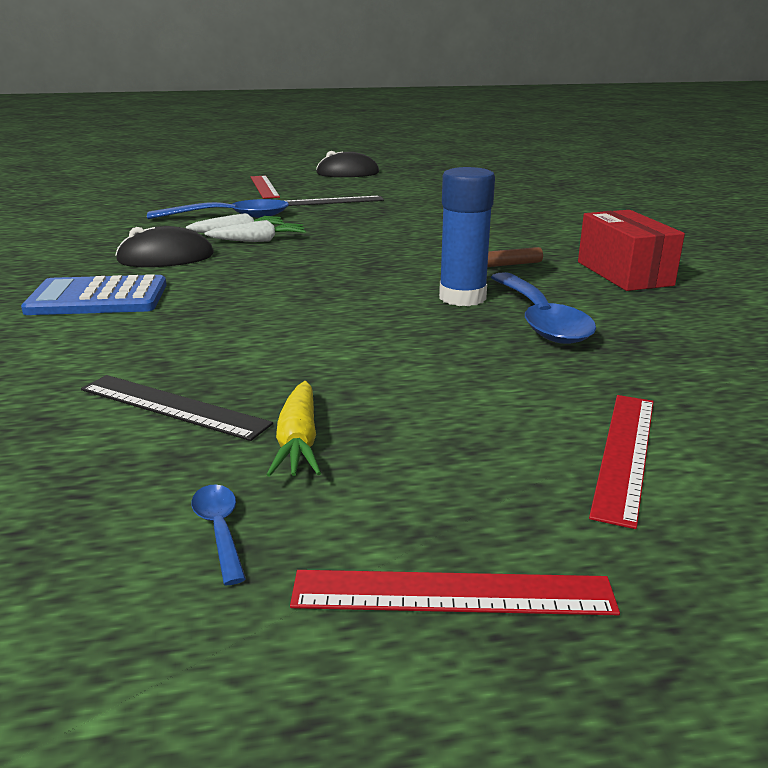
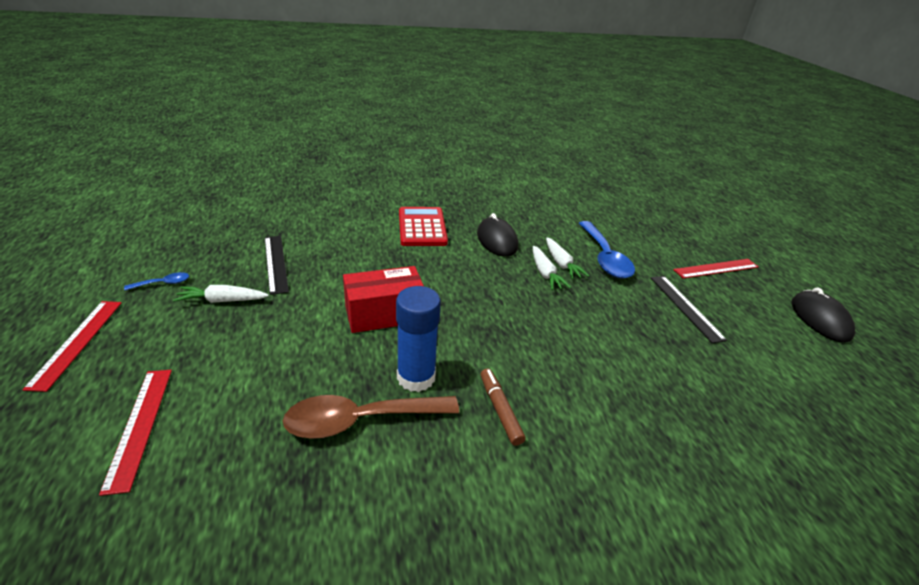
camera: 85 degrees right, 10 degrees up
(98, 298) = (422, 227): blue calculator -> red calculator
(172, 406) = (275, 263): black ruler -> black ruler turned 45 degrees counterclockwise
(298, 442) = (222, 300): yellow carrot -> white carrot
(540, 320) = (360, 420): blue spoon -> brown spoon
(624, 273) = (488, 521): red box -> red box (384, 314)
(625, 454) = (139, 425): red ruler -> red ruler turned 60 degrees clockwise

